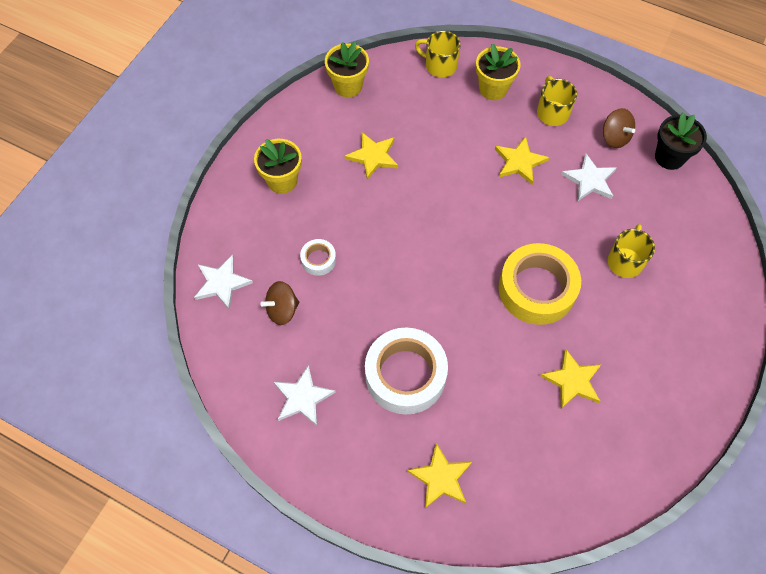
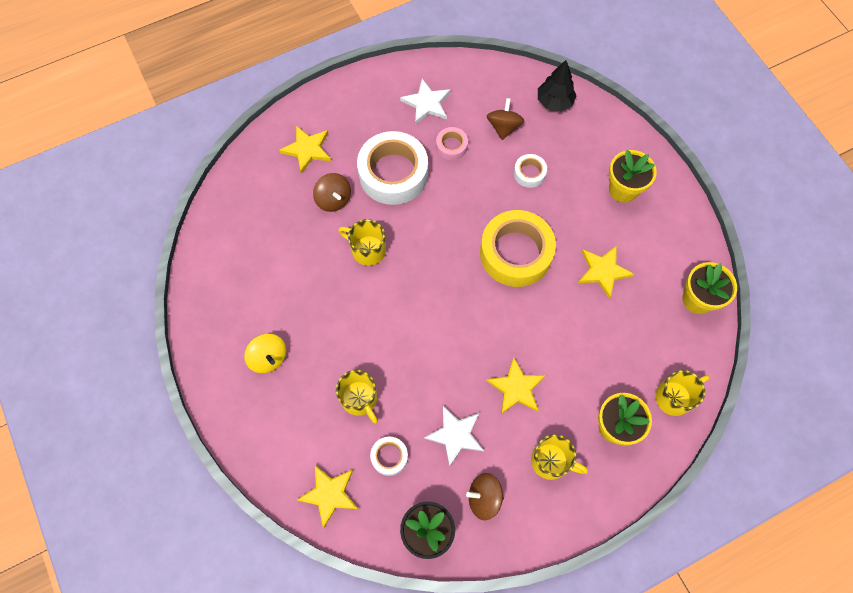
camera: 125 degrees right, 5 degrees up
(222, 283) = (554, 102): white star -> black tree
(337, 342) = (451, 146): none -> pink tape
(474, 410) = (333, 199): none -> brown spinning top
(498, 344) = (367, 250): none -> yellow mug
(536, 289) = (389, 310): yellow tape -> yellow tape (515, 253)
(572, 380) = (300, 279): yellow star -> yellow star (329, 494)
(645, 212) = (389, 457): none -> white tape
(658, 354) = (268, 358): none -> yellow spinning top

